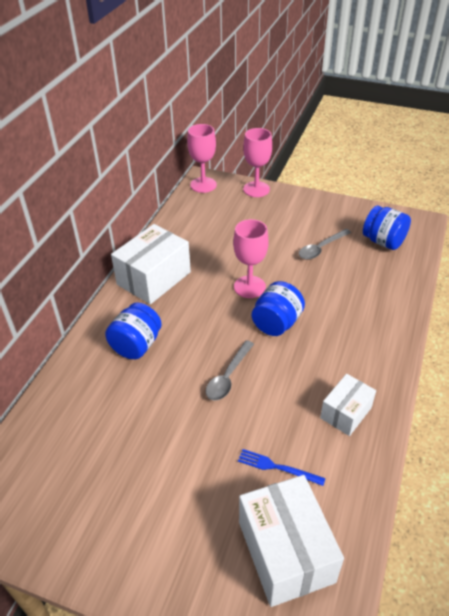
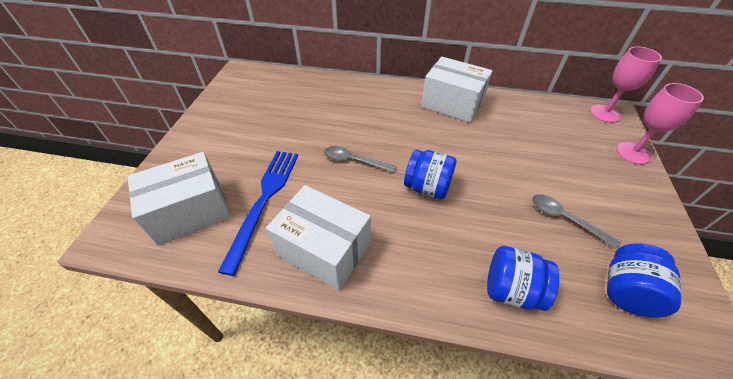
camera: 80 degrees right, 5 degrees up
(136, 345) = (375, 107): blue jar -> blue jar (511, 290)
(249, 287) = (469, 163): pink goblet -> none
(277, 467) = (264, 201): blue fork -> blue fork, size x2.05
(346, 413) = (324, 249): white box -> white box, size x1.70

